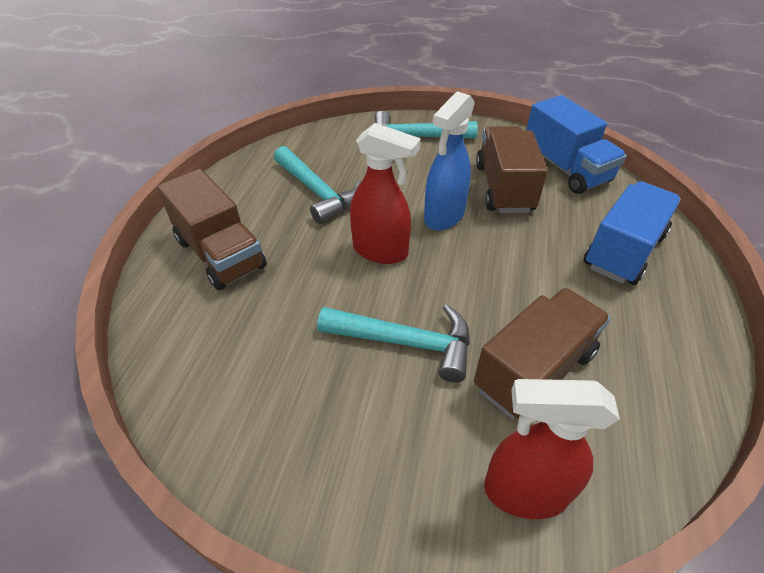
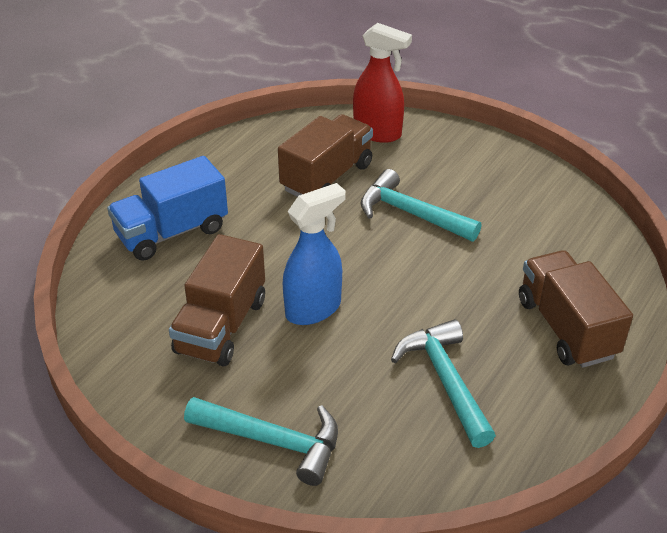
camera: 160 degrees left, 5 degrees down
(381, 251) = (399, 289): red spray bottle -> none
(534, 370) = (327, 177): brown truck -> brown truck turned 150 degrees clockwise
(565, 168) = (125, 333): blue truck -> none

